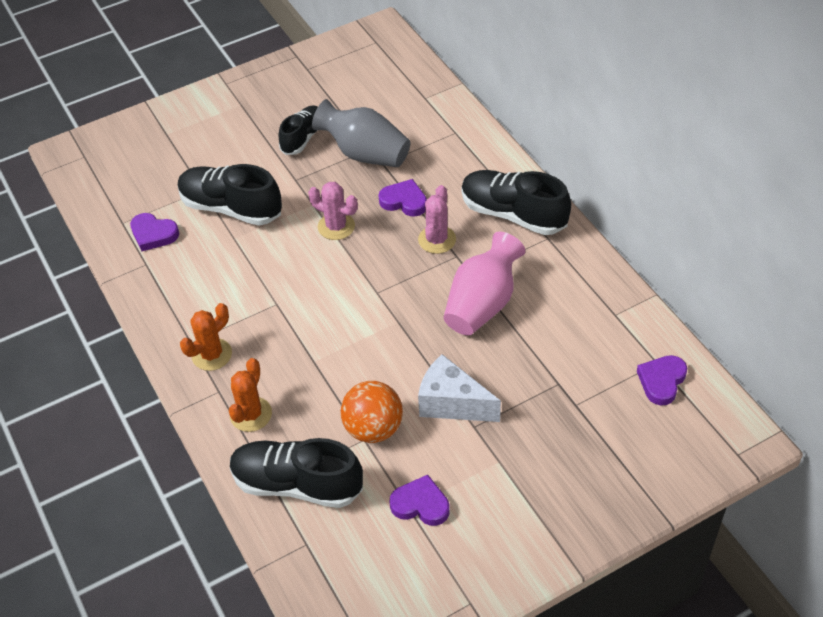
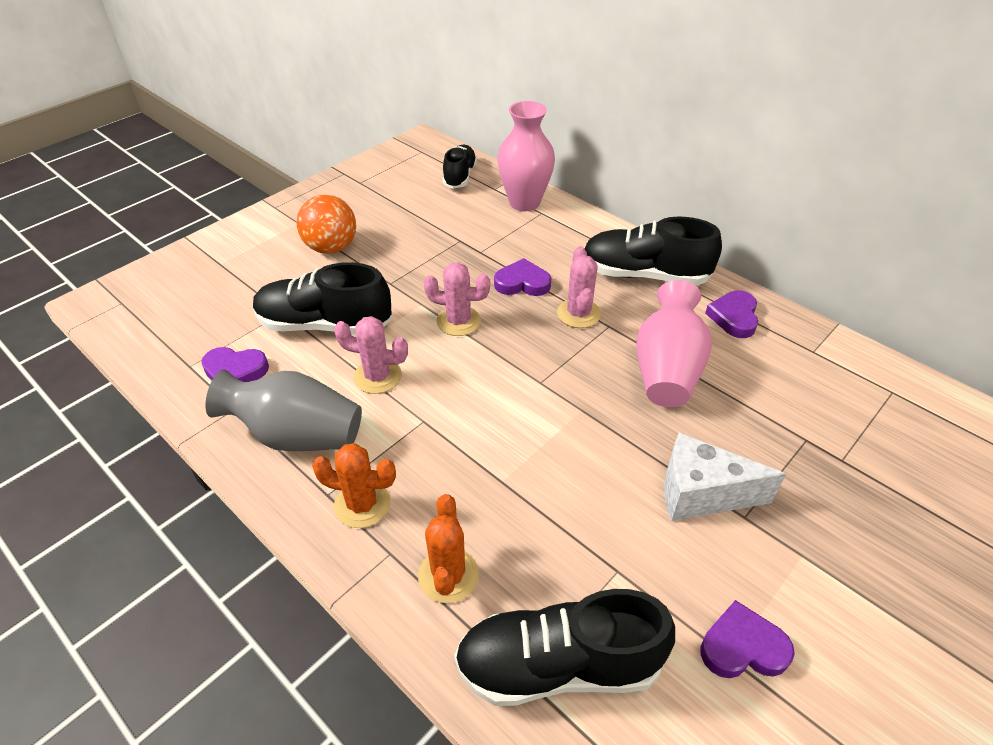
camera: 20 degrees left, 5 degrees down
(211, 354) = (362, 504): orange cactus -> orange cactus turned 75 degrees clockwise
(256, 261) = (377, 376): none -> pink cactus
(303, 138) = (381, 242): black shoe -> black shoe (459, 176)
(365, 154) = (457, 246): grey vase -> grey vase (297, 435)
(373, 428) = (622, 552): orange ball -> orange ball (331, 248)
(445, 118) = (524, 202): none -> pink vase
(661, 381) = (913, 411): purple heart -> purple heart (734, 317)

